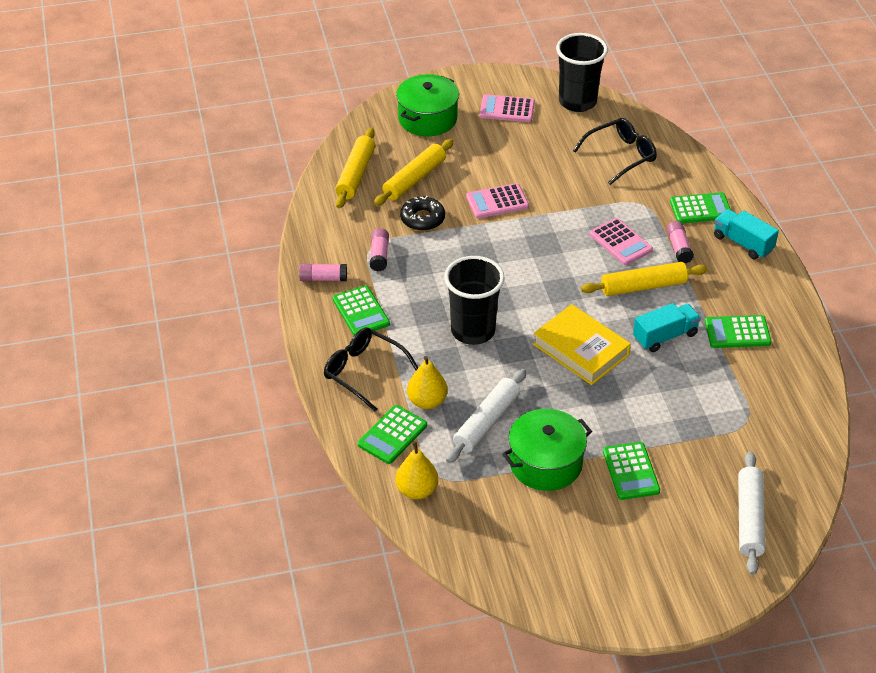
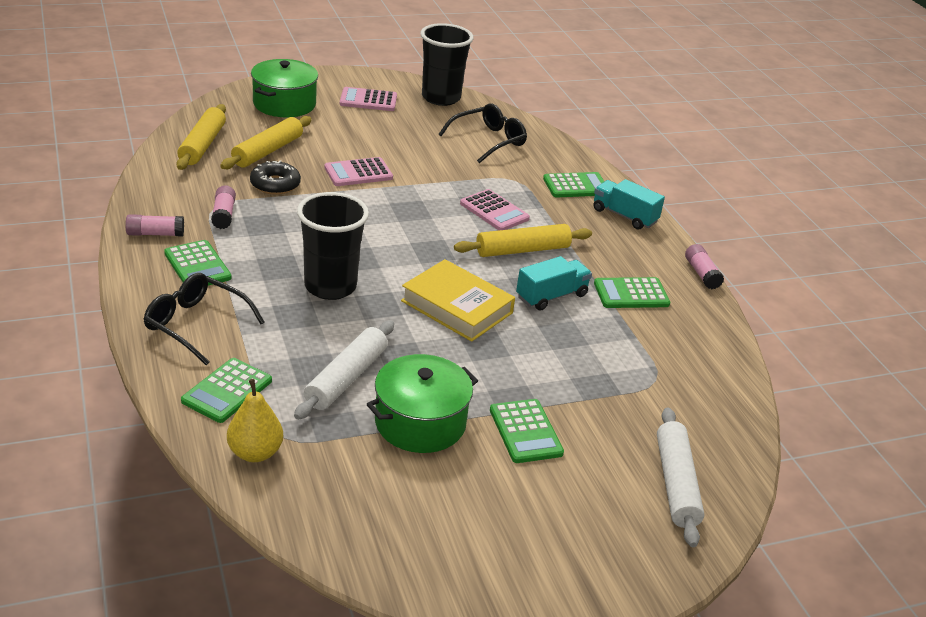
camera: 10 degrees left, 10 degrees down
(427, 401) = (273, 356): yellow pear -> none
(678, 248) = (557, 218): pink glue stick -> pink glue stick (701, 274)

